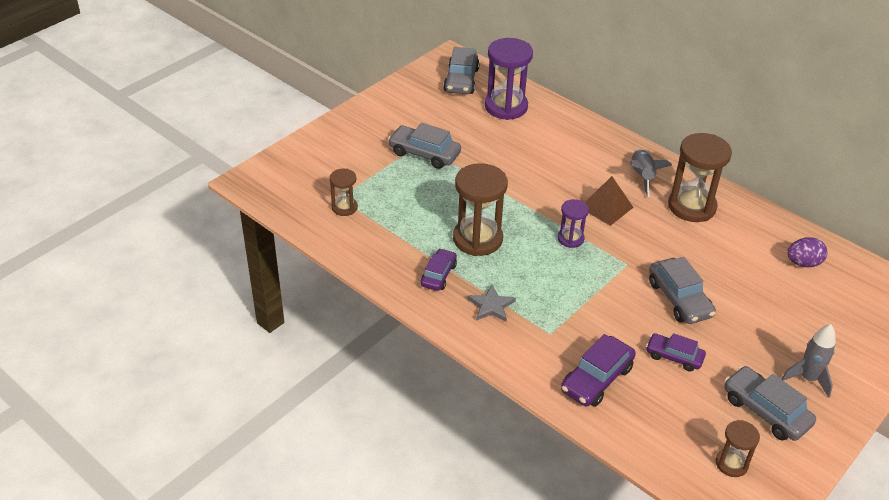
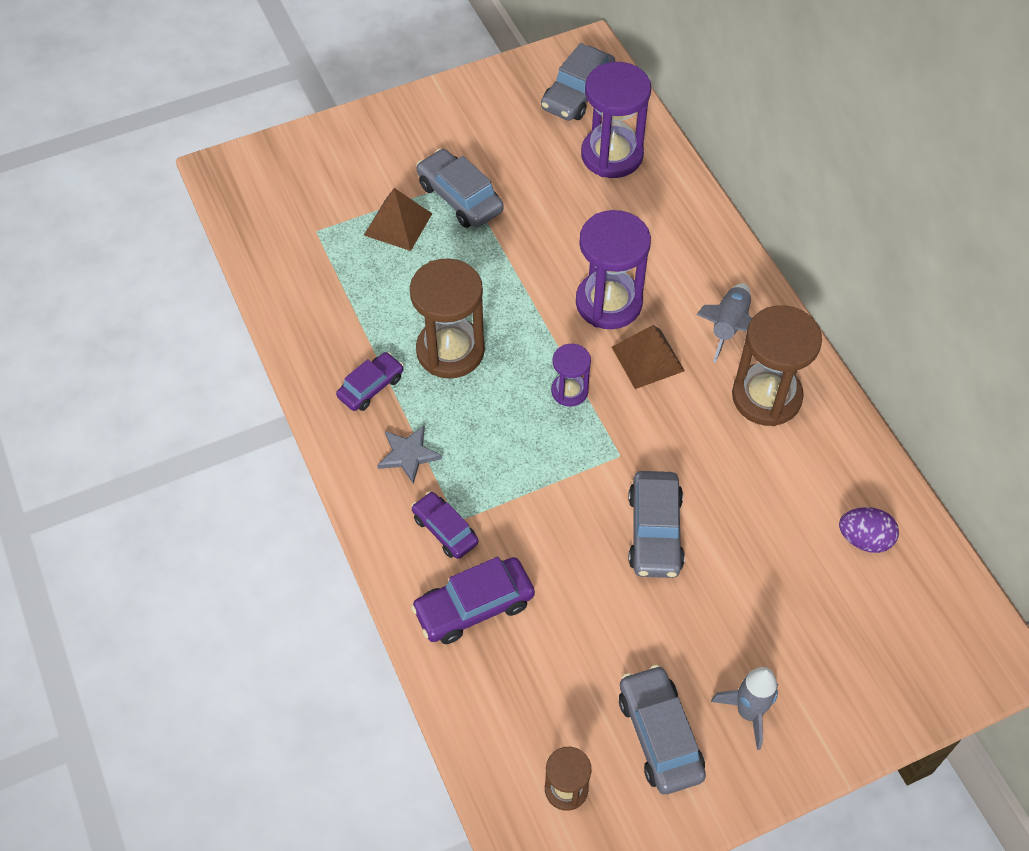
camera: 25 degrees right, 15 degrees up
(344, 207) = (314, 248): brown hourglass -> none
(393, 179) = (398, 224): none -> brown pyramid
(560, 184) = (608, 303): none -> purple hourglass
(674, 357) = (592, 613): purple car -> purple car (445, 530)

